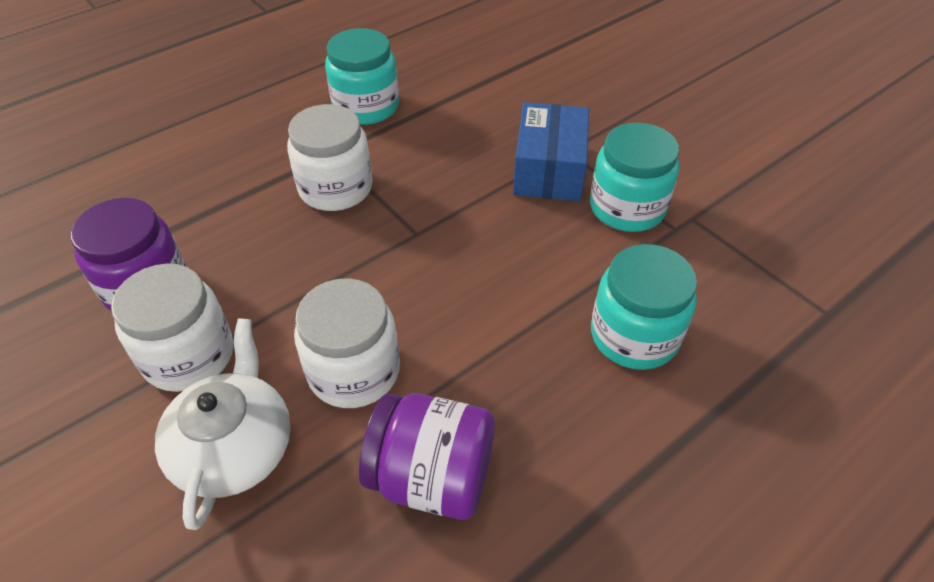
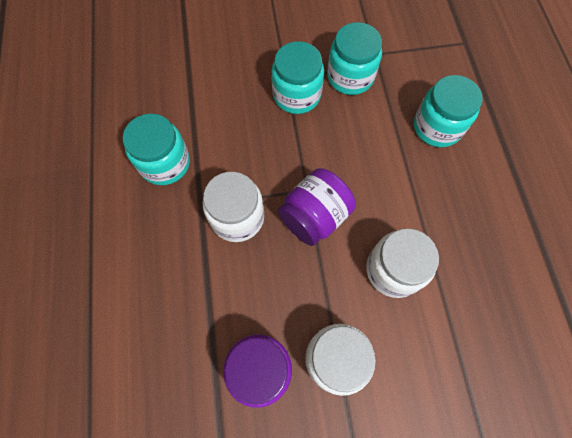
camera: 60 degrees left, 20 degrees up
(234, 447) = (415, 353): white teapot -> none
(432, 477) = (476, 261): purple jar -> purple jar (314, 217)
(549, 170) = (296, 95): blue box -> turquoise jar

